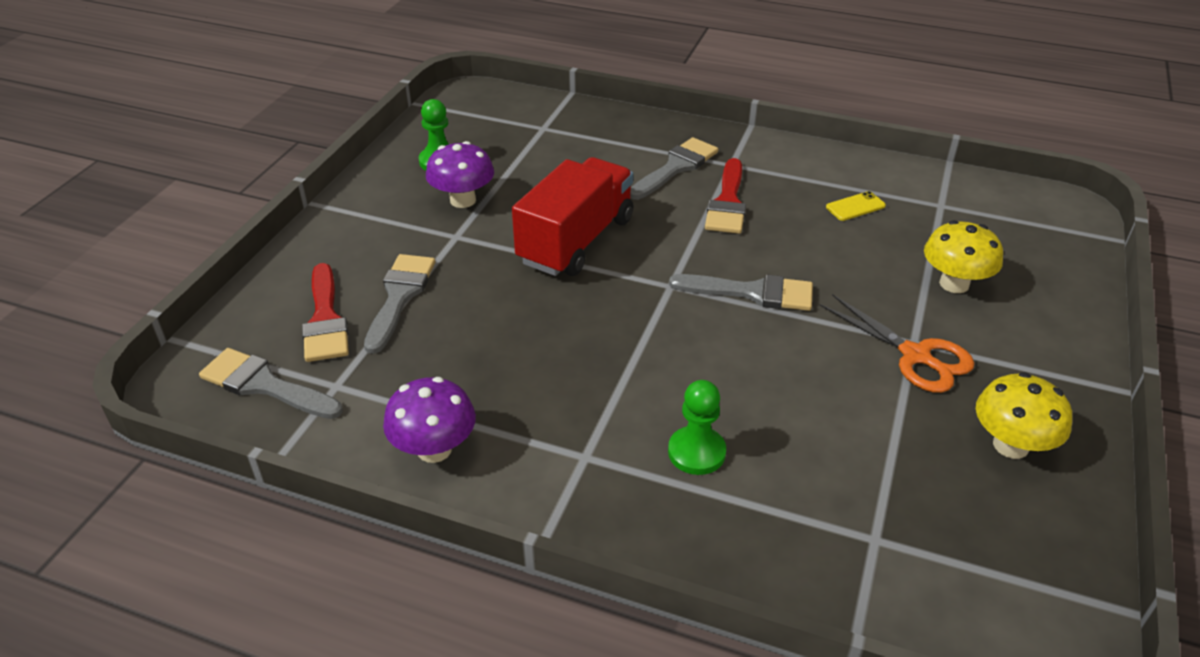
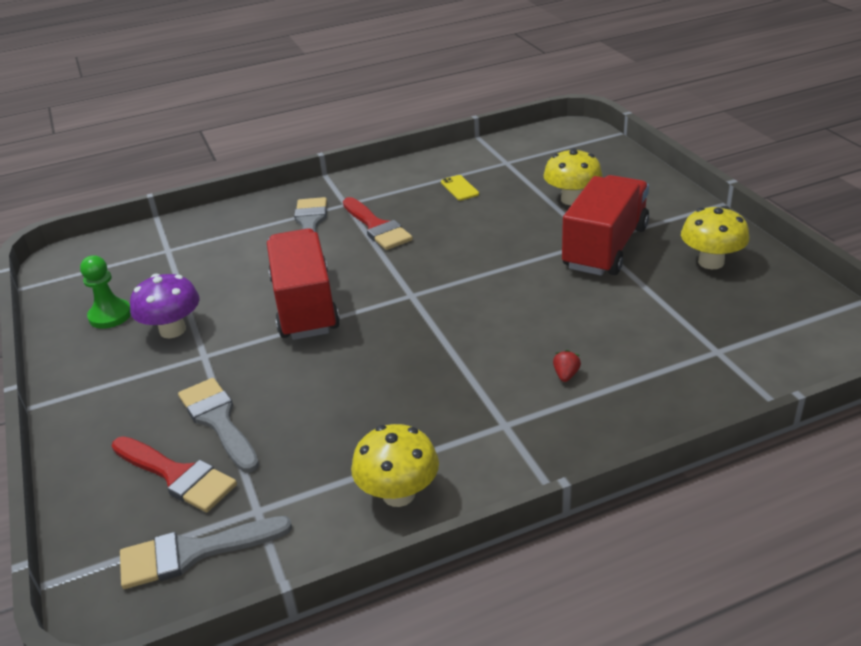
camera: 40 degrees left, 5 degrees down
(434, 449) = (398, 494): purple mushroom -> yellow mushroom
(696, 452) = (566, 375): green pawn -> red strawberry
(752, 293) = (468, 269): grey brush -> none
(855, 207) = (459, 188): yellow phone -> yellow phone turned 45 degrees counterclockwise
(915, 356) = (605, 248): orange scissors -> red truck

